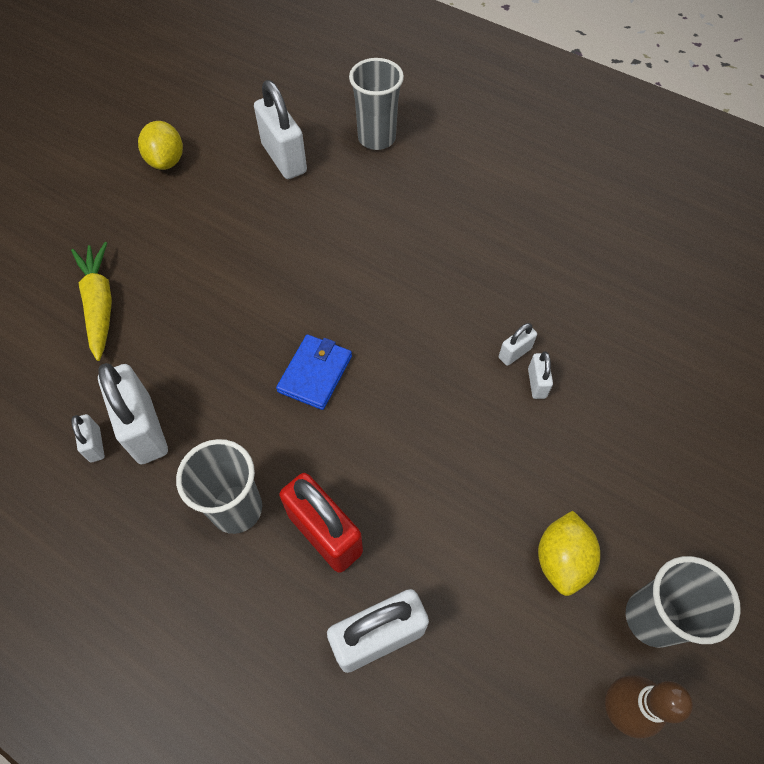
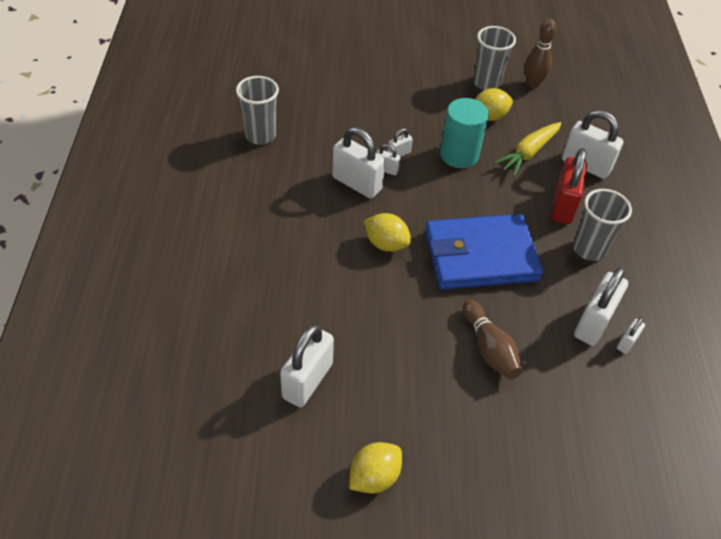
camera: 125 degrees left, 10 degrees down
(100, 305) = (543, 417): yellow carrot -> yellow carrot (528, 153)
(201, 307) = (489, 348): none -> brown bowling pin
(315, 374) = (481, 256): blue wallet -> blue wallet, size x2.04
(376, 138) = (239, 324): grey cup -> grey cup (260, 135)
(395, 291) = (386, 244): none -> yellow lemon
(497, 459) = (459, 155): none -> turquoise cylinder
(506, 310) = (356, 183): none -> white padlock

